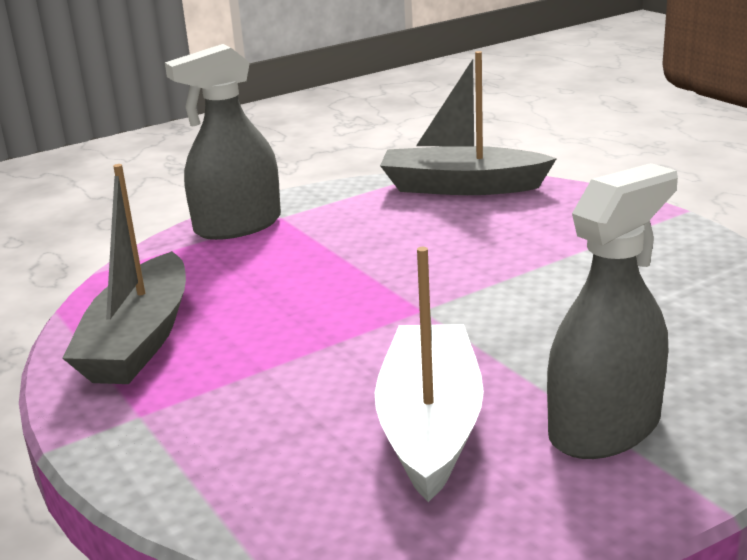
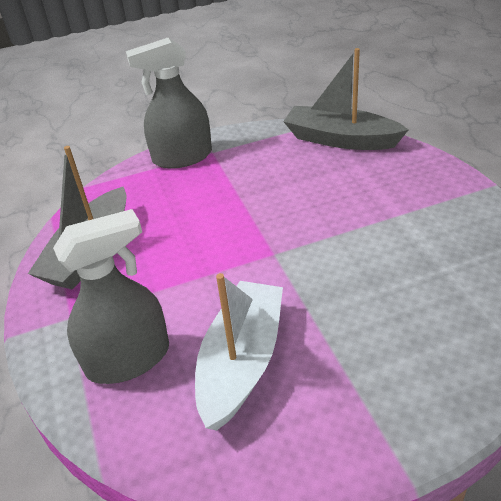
camera: 15 degrees right, 15 degrees up
(604, 428) = (355, 387): grey spray bottle -> grey spray bottle (128, 359)

